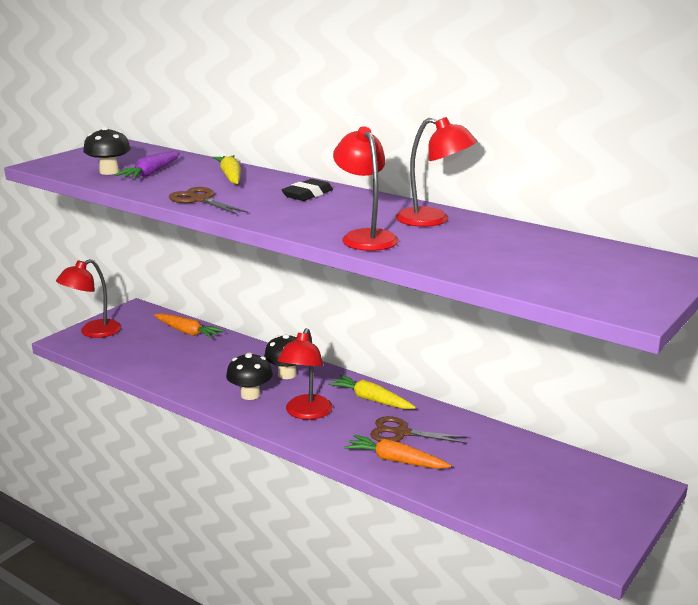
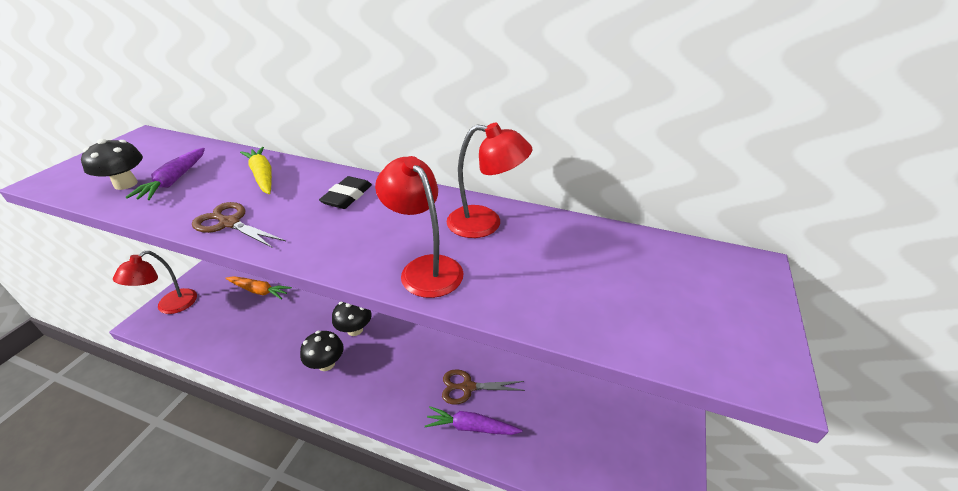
camera: 15 degrees left, 15 degrees up
(306, 413) = (380, 378): red lamp -> none
(371, 399) = (432, 348): yellow carrot -> none
(396, 460) = (471, 427): orange carrot -> purple carrot

